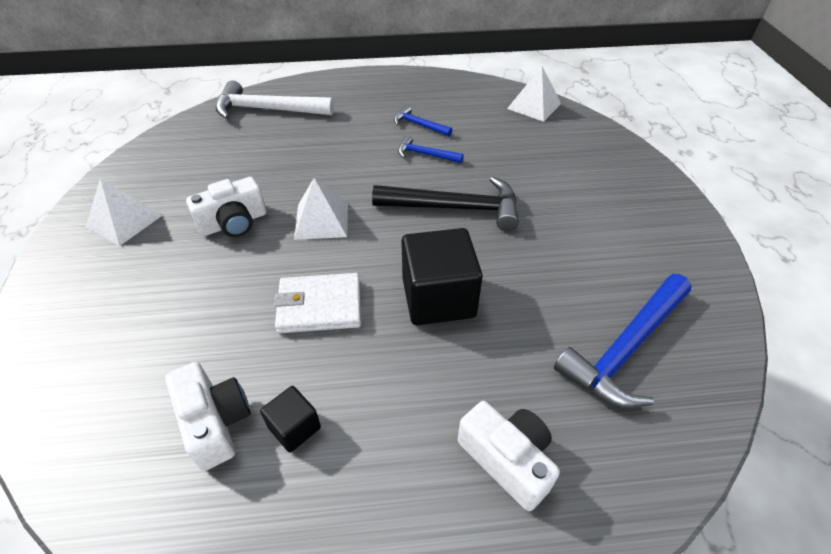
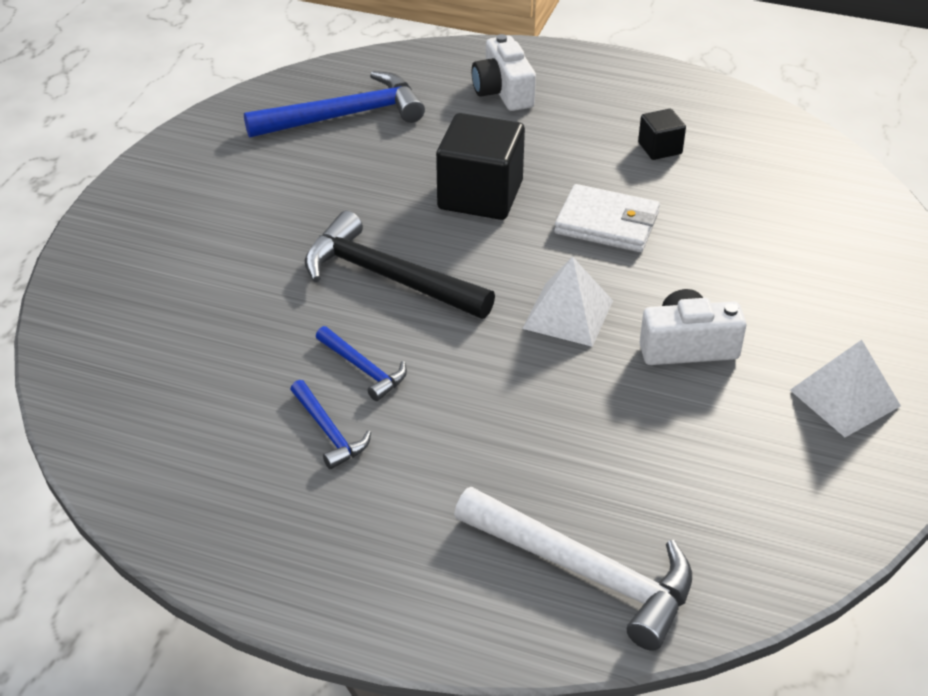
camera: 155 degrees left, 5 degrees down
(215, 422) = (727, 169): white camera -> none
(534, 106) = (101, 406): white pyramid -> none

